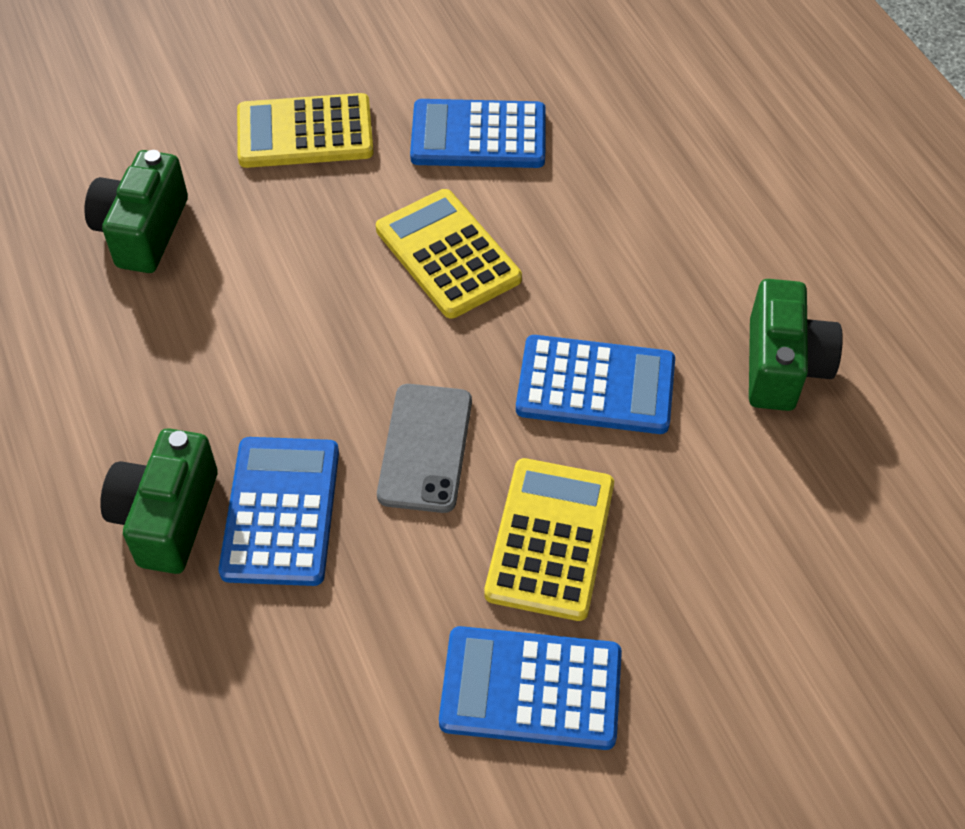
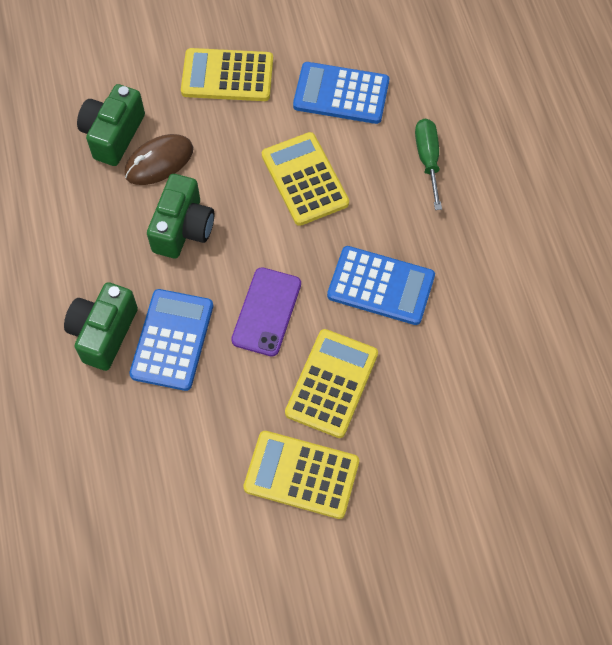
camera: 10 degrees right, 10 degrees up
(219, 259) = (159, 162): none -> brown mouse
(425, 448) = (266, 312): grey phone -> purple phone
(531, 688) = (301, 475): blue calculator -> yellow calculator
(625, 205) = (428, 159): none -> green screwdriver
(783, 366) = (503, 290): green camera -> green camera (183, 228)

